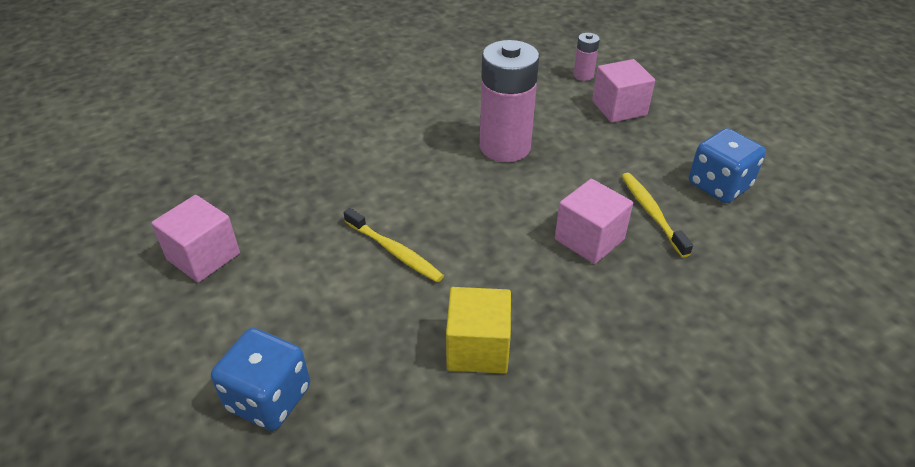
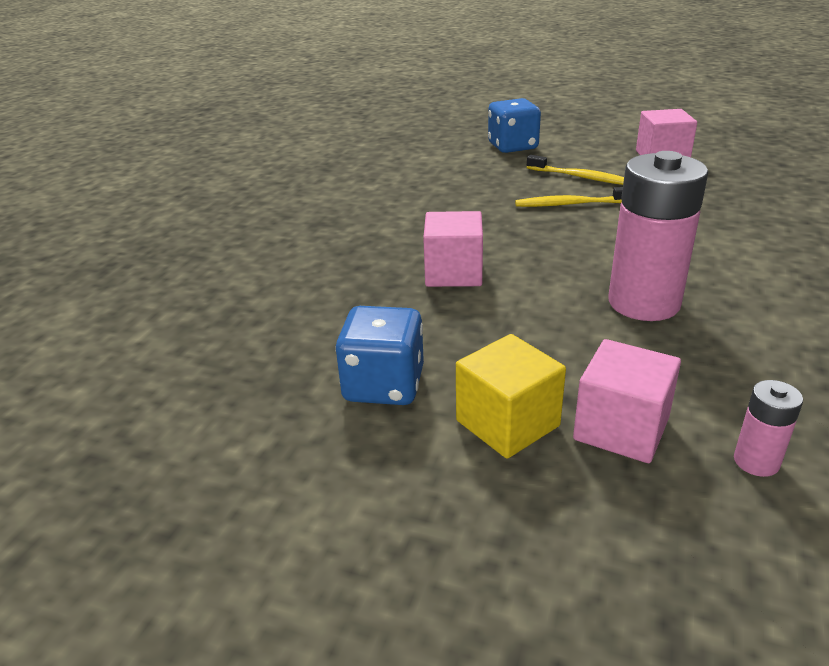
camera: 140 degrees right, 10 degrees down
(478, 348) = (444, 196): yellow cube -> yellow cube (507, 423)
(652, 213) = (425, 319): yellow toothbrush -> yellow toothbrush (580, 177)

